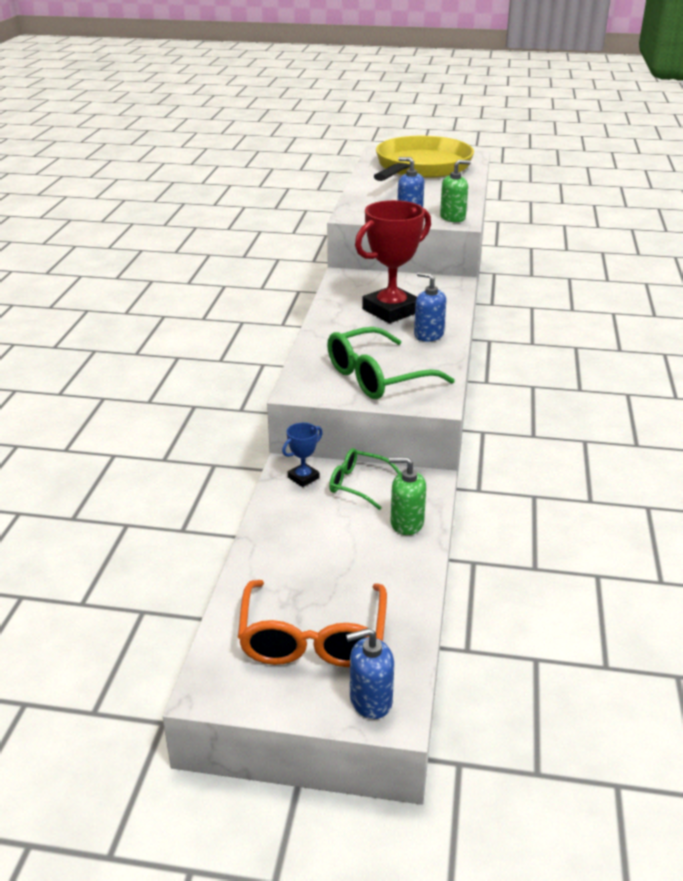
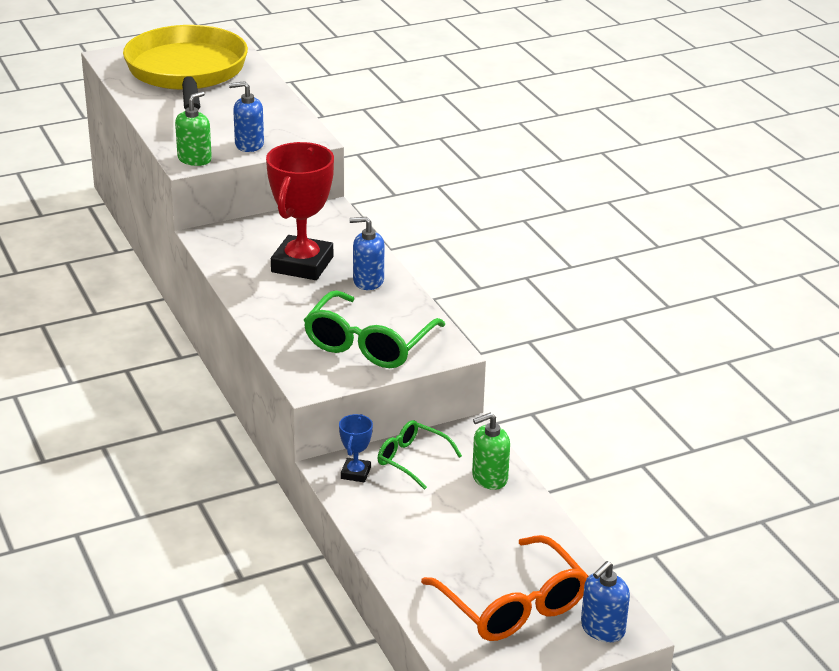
camera: 35 degrees left, 0 degrees up
(358, 484) = (411, 459): green glasses -> green glasses turned 45 degrees clockwise
(452, 217) = (298, 136): green soap dispenser -> green soap dispenser (194, 159)

